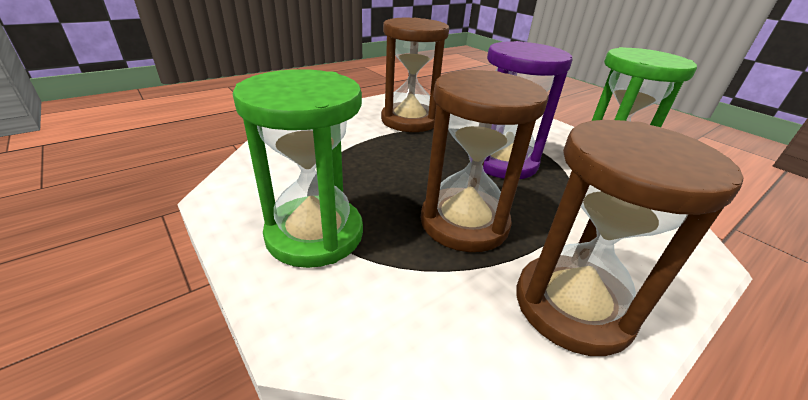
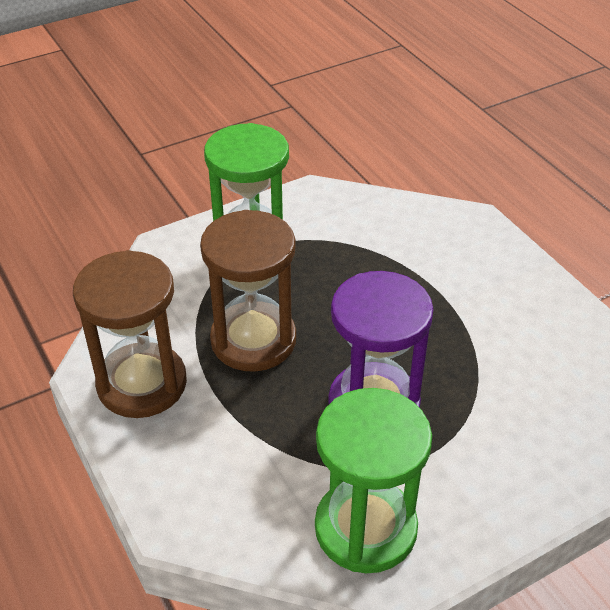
camera: 100 degrees right, 10 degrees up
(409, 120) = (495, 327): brown hourglass -> none

